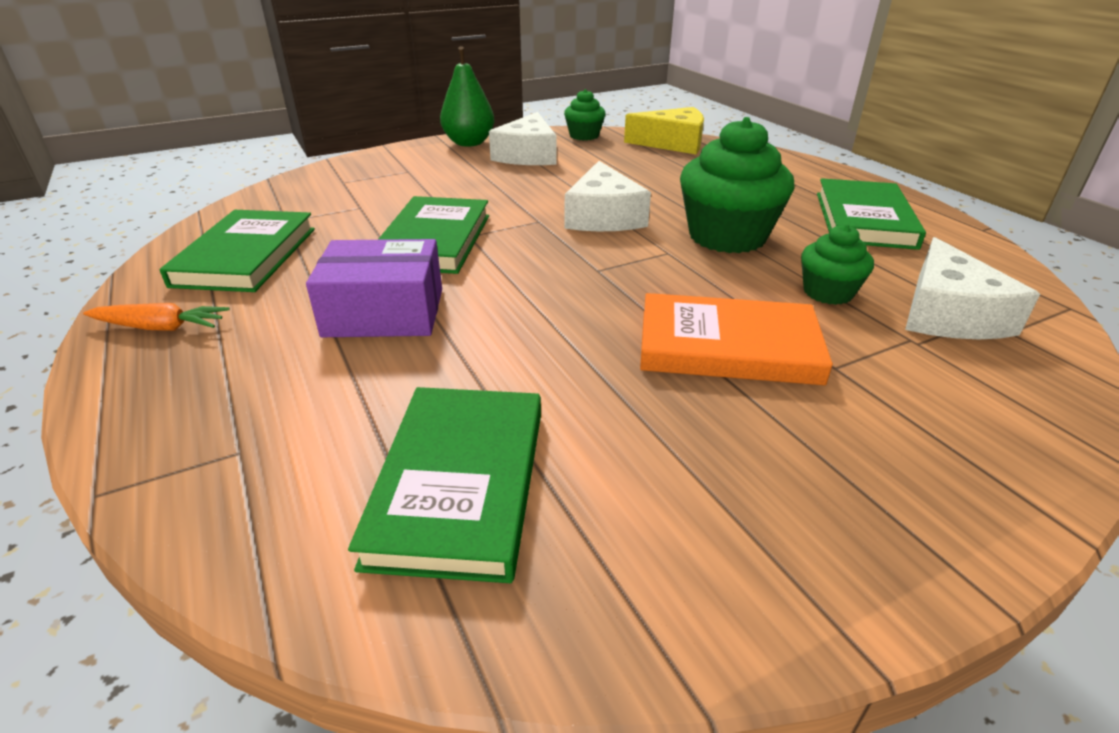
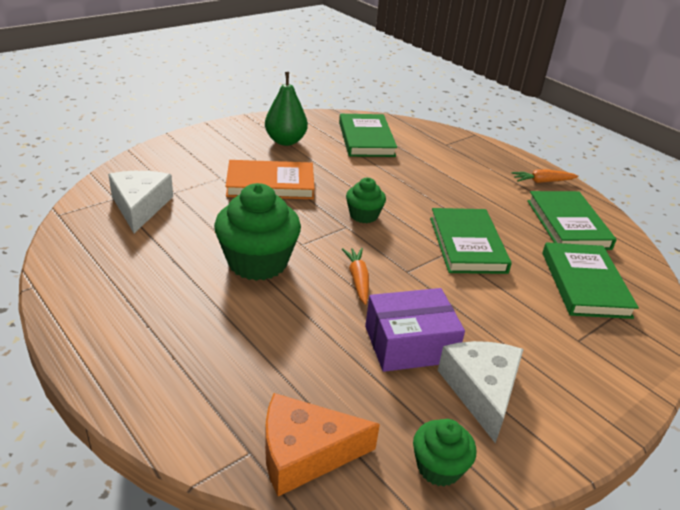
camera: 165 degrees right, 0 degrees up
(384, 312) = (448, 193): purple box -> purple box (410, 344)
(469, 143) = (575, 420): green pear -> green pear (285, 141)
(603, 216) = (358, 280): white cheese -> orange carrot
(673, 143) = (305, 453): yellow cheese -> orange cheese
(828, 292) = (203, 217): green cupcake -> green cupcake (363, 215)
(864, 219) = (132, 291): green book -> green book (585, 284)

